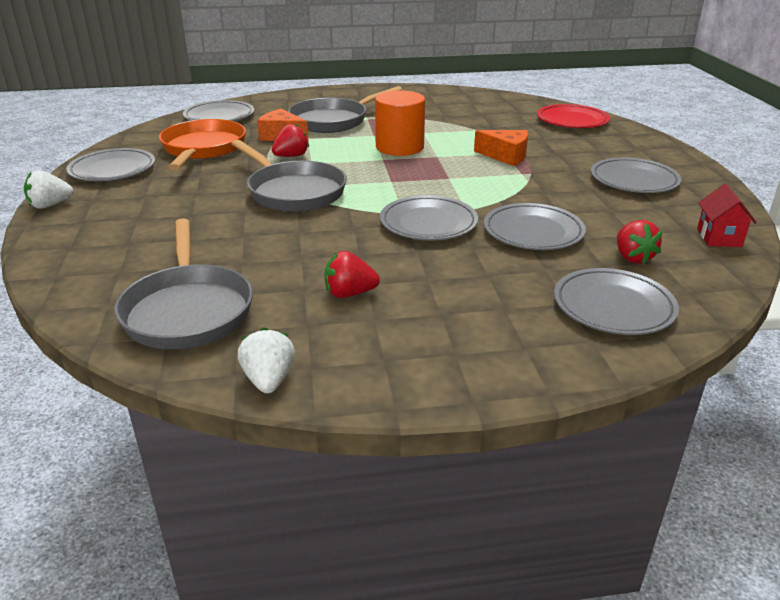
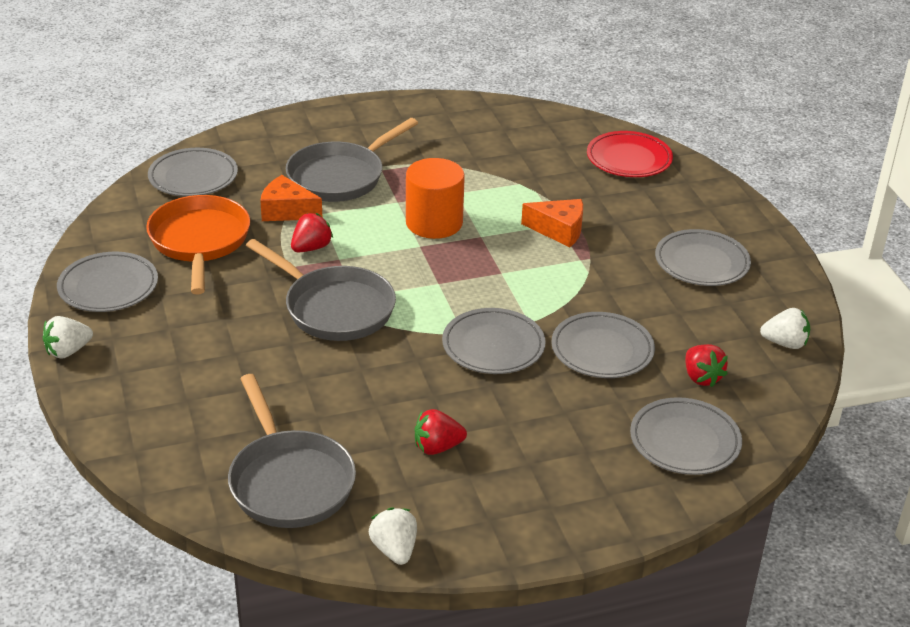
camera: 10 degrees left, 5 degrees up
(719, 237) = (785, 343): red house -> white strawberry

